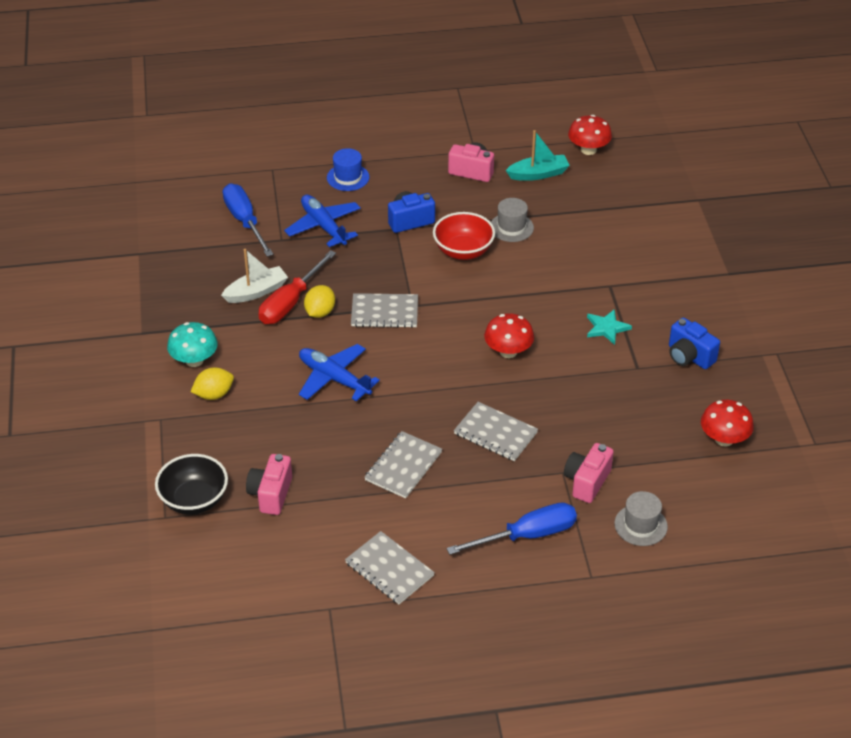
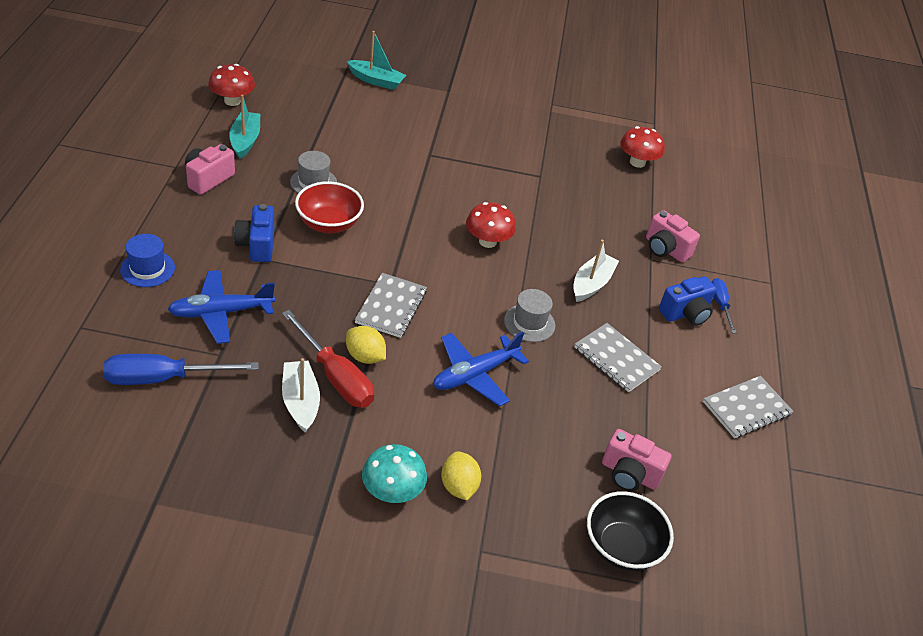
camera: 80 degrees left, 0 degrees up
(495, 433) = (591, 284): grey notebook -> white boat
(527, 535) = (720, 304): blue screwdriver -> blue screwdriver, size x0.57
(606, 328) = (483, 175): turquoise star -> none
(640, 525) = (720, 237): grey hat -> grey hat (529, 323)
(689, 356) = (538, 145): blue camera -> blue camera (685, 313)
(700, 222) = (376, 80): none -> turquoise boat

